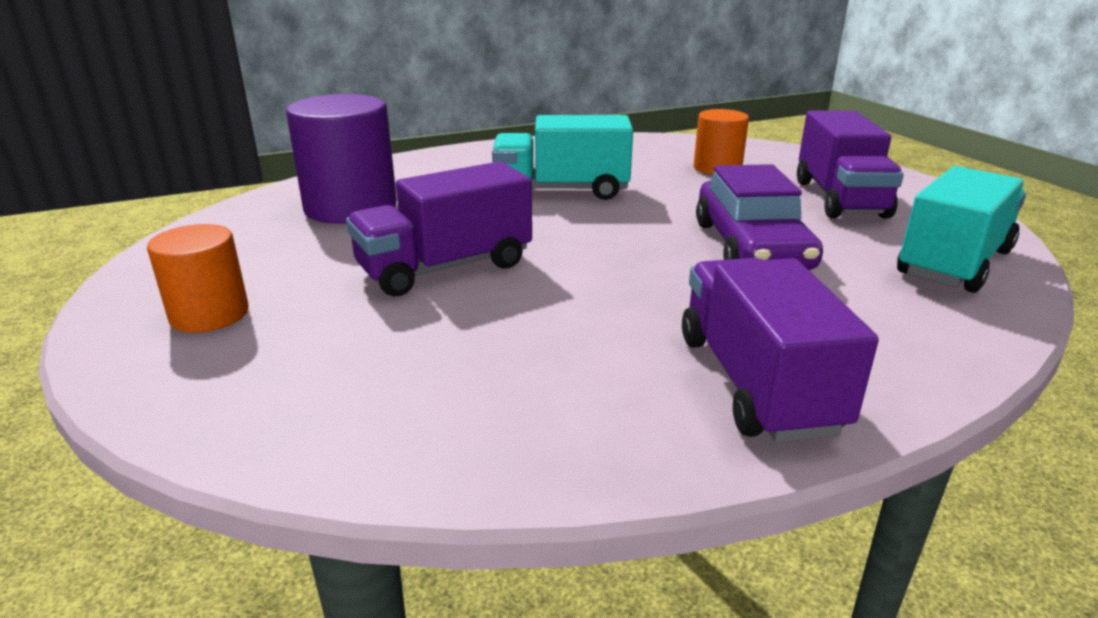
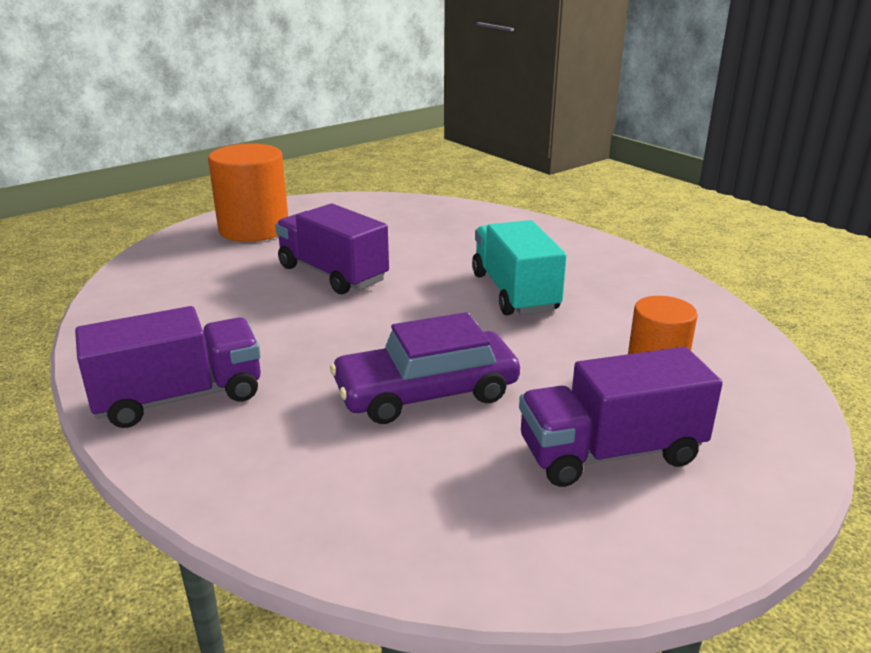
camera: 75 degrees right, 0 degrees up
(209, 315) = (254, 229): orange cylinder -> orange cylinder, size x1.66
(350, 207) = (424, 227): purple cylinder -> none
(954, 263) = (436, 525): turquoise truck -> none

